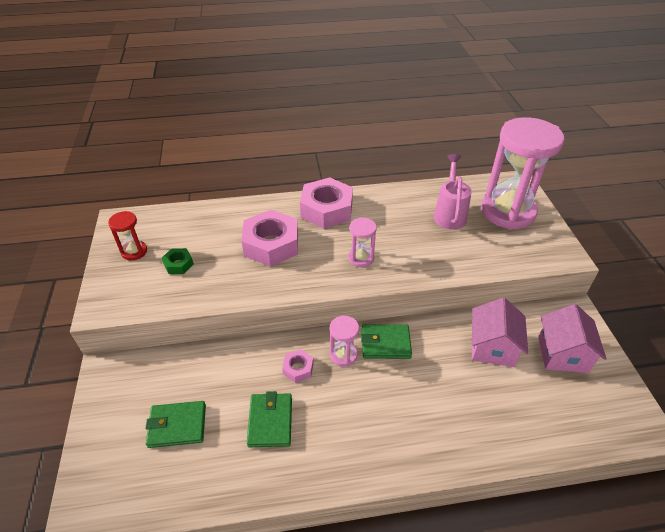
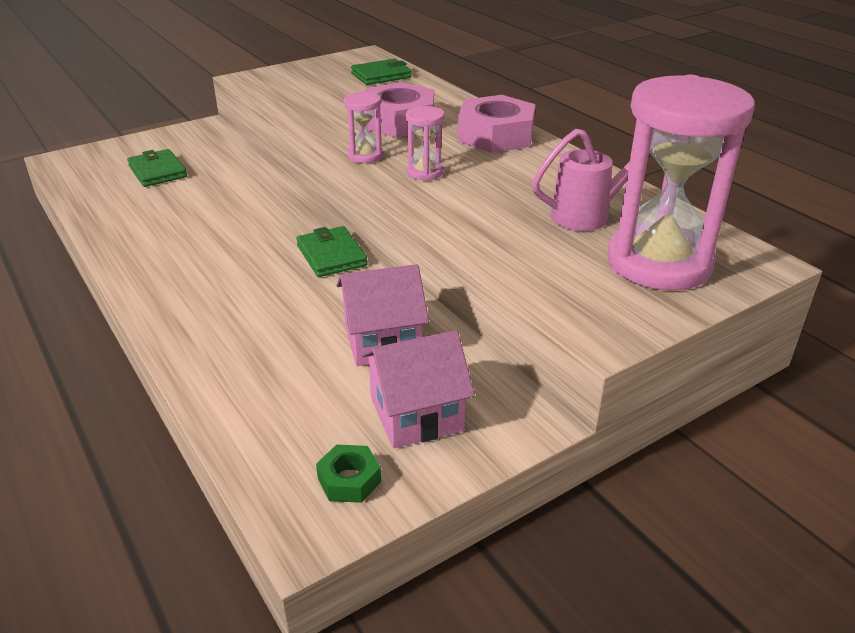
camera: 65 degrees right, 10 degrees down
(134, 251) = (328, 70): red hourglass -> none
(178, 264) = (327, 90): green nut -> green nut (349, 480)
(270, 421) = (181, 213): green wallet -> green wallet (381, 75)
(298, 368) = (258, 211): pink nut -> none
(343, 355) = (295, 232): pink hourglass -> pink hourglass (365, 156)

